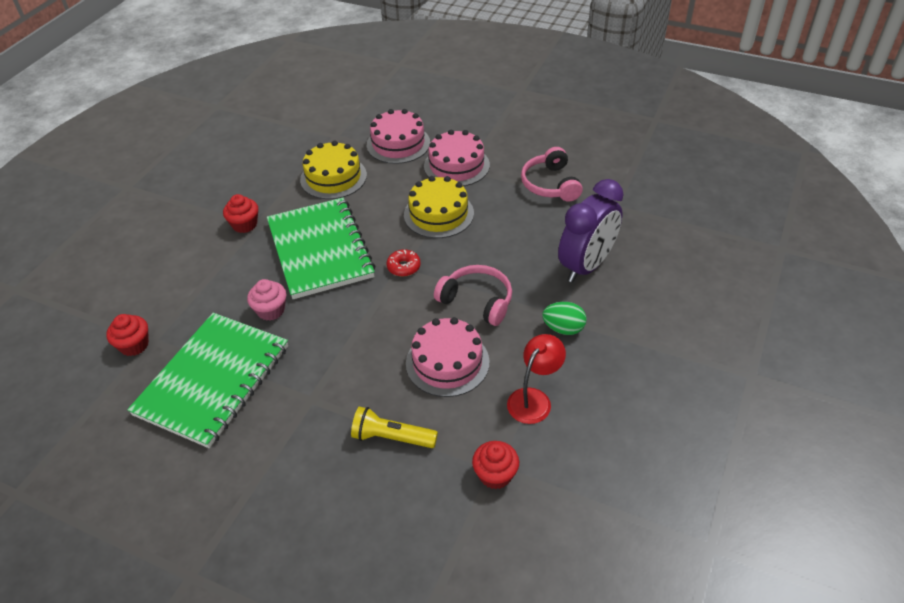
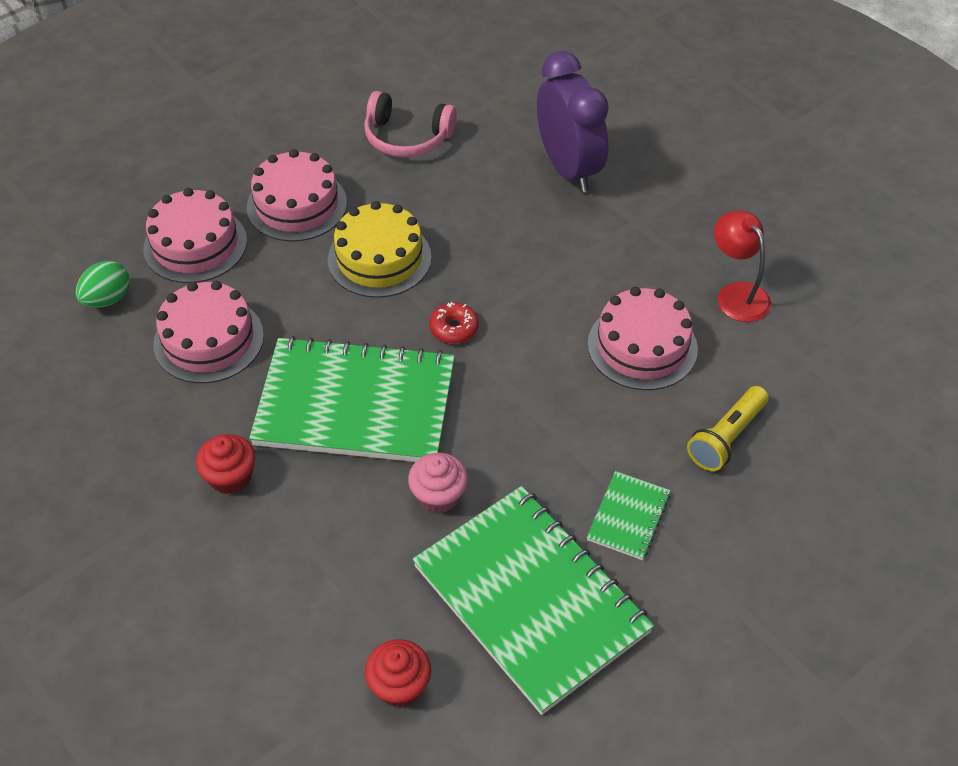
camera: 65 degrees left, 5 degrees up
(296, 406) = (628, 517): none -> green notebook
(333, 177) = (209, 340): yellow cake -> pink cake
(477, 301) = (561, 282): pink headphones -> none
(495, 475) = (821, 366): red cupcake -> none
(563, 328) = (651, 228): green egg -> green egg (108, 299)

